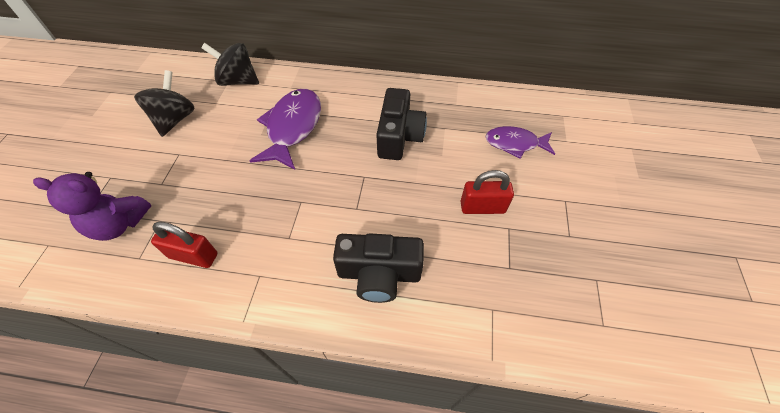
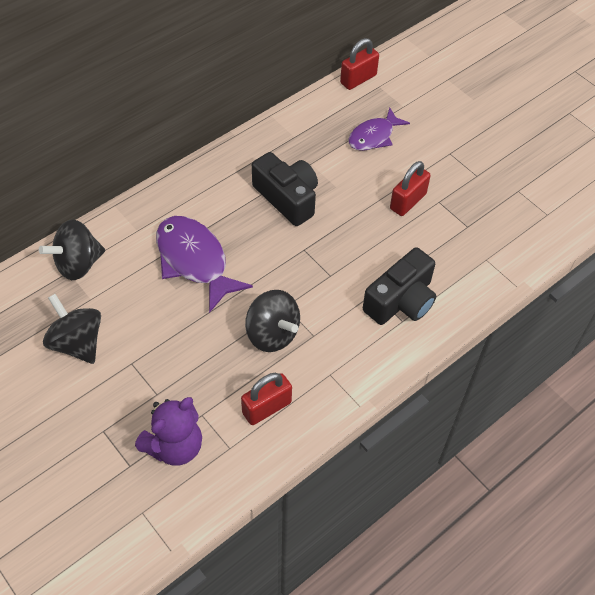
camera: 50 degrees left, 0 degrees up
(267, 211) = (272, 334): none -> black spinning top
(552, 101) = (358, 79): none -> red padlock

